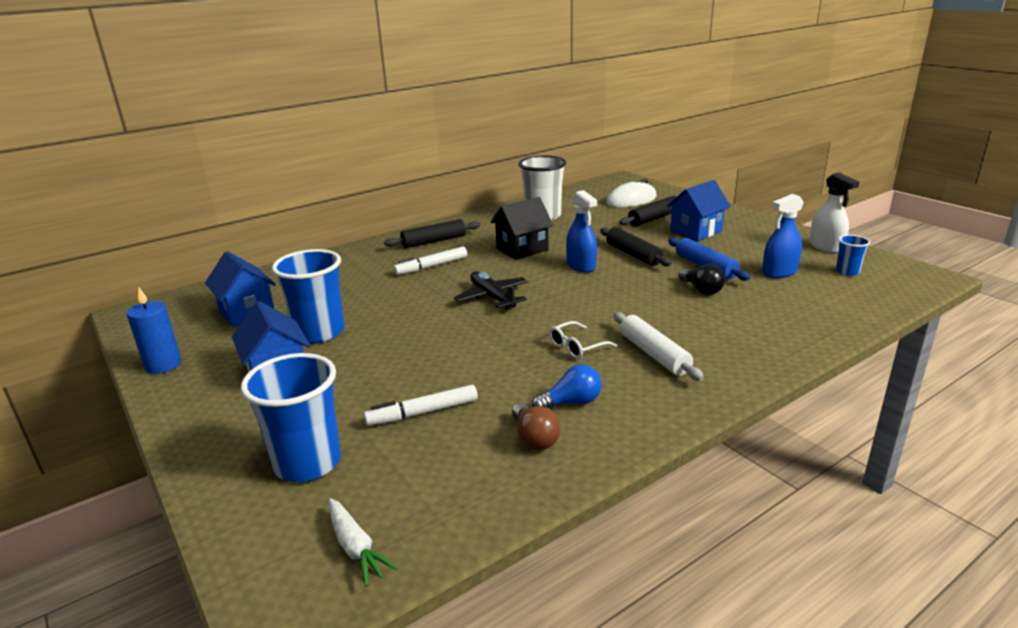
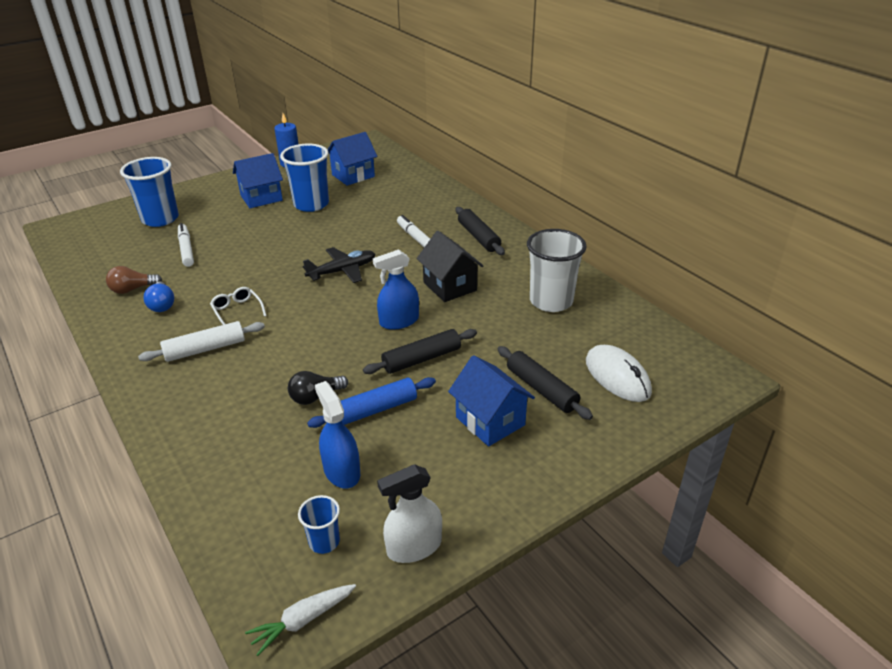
camera: 90 degrees right, 10 degrees up
(356, 548) = (83, 239): white carrot -> white carrot (303, 620)

